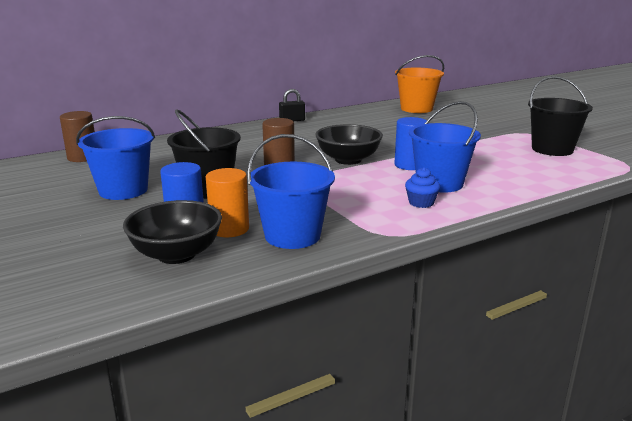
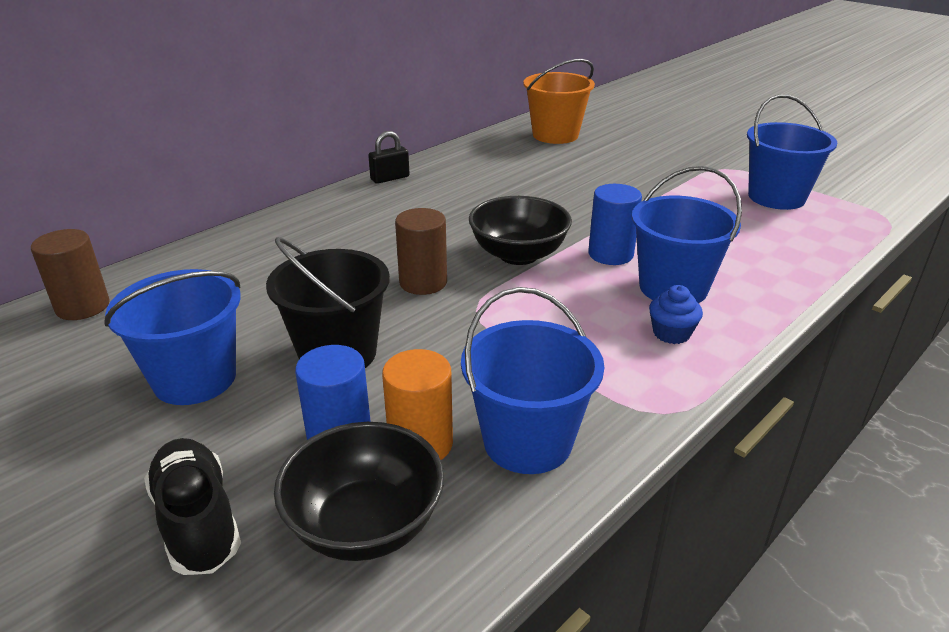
camera: 15 degrees left, 10 degrees up
(91, 241) = (197, 521): none -> black shoe
(552, 149) = (776, 197): black bucket -> blue bucket

